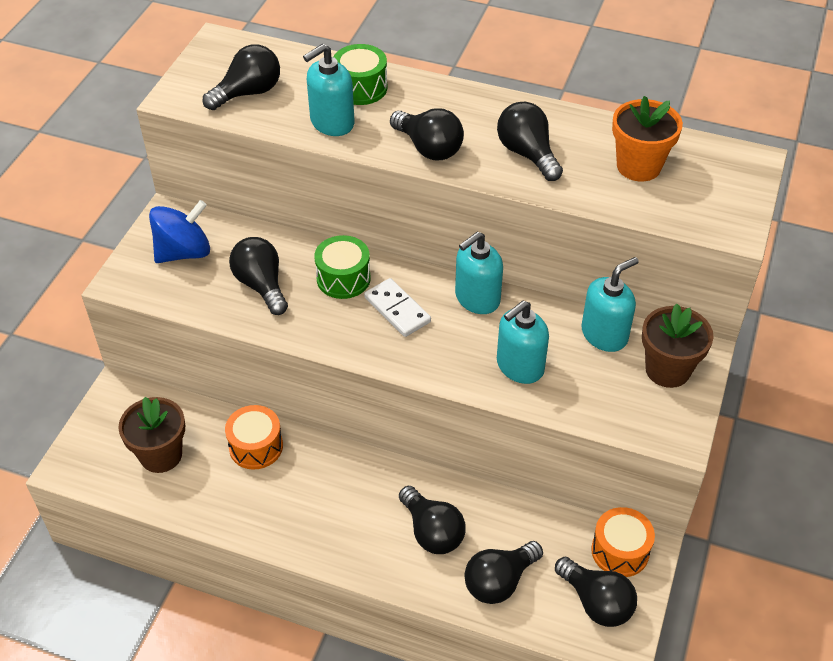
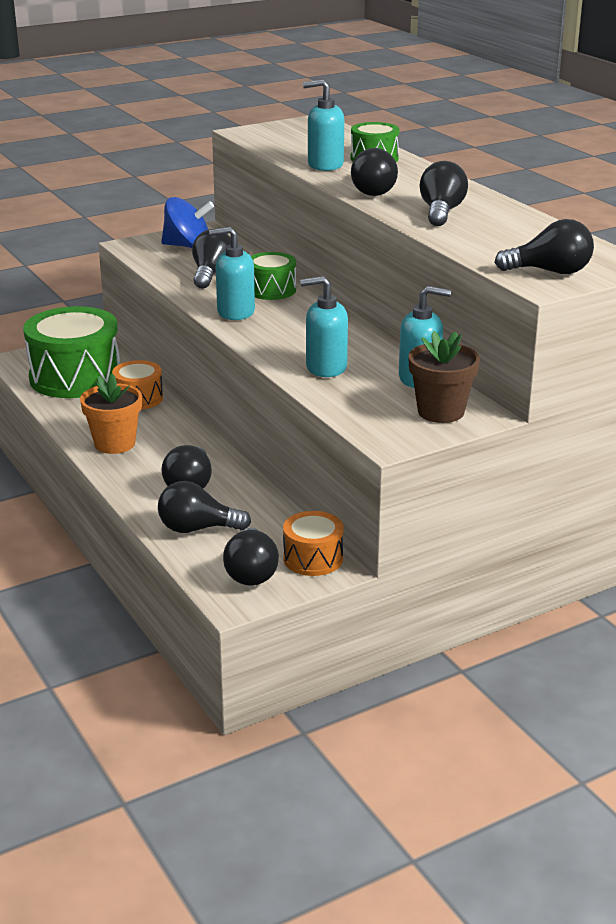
camera: 40 degrees right, 20 degrees down
(161, 455) = (75, 377): brown flower pot -> green drum
(248, 93) = (293, 141): black light bulb -> black light bulb (550, 272)
(397, 310) = (283, 314): white domino -> none
(477, 298) = (350, 330): turquoise soap dispenser -> turquoise soap dispenser (235, 312)
(638, 166) = (520, 240): orange flower pot -> orange flower pot (115, 444)

